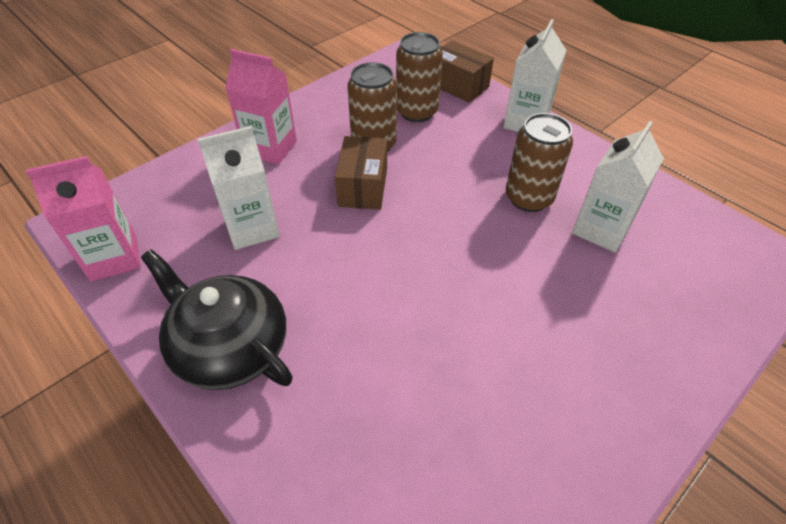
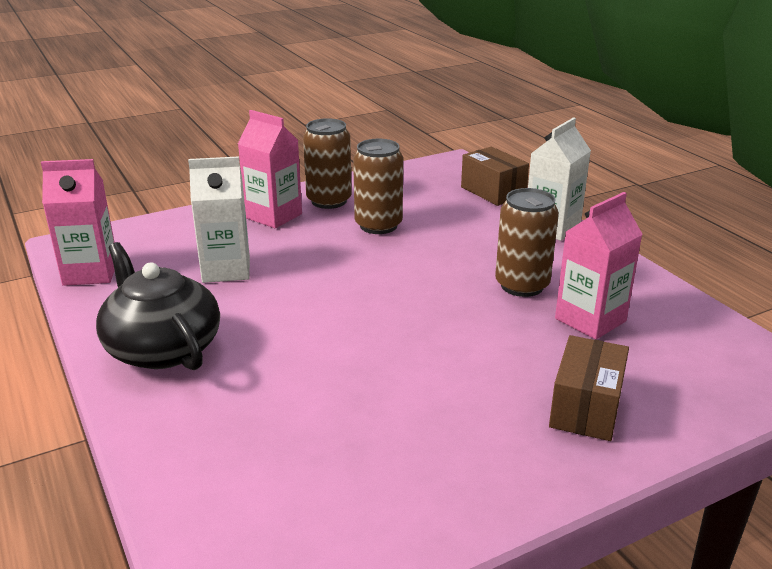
camera: 15 degrees right, 20 degrees down
(363, 187) = (350, 255): brown box -> brown box (586, 408)
(416, 112) = (436, 206): brown can -> brown can (329, 201)
(601, 229) = (590, 320): white carton -> pink carton

